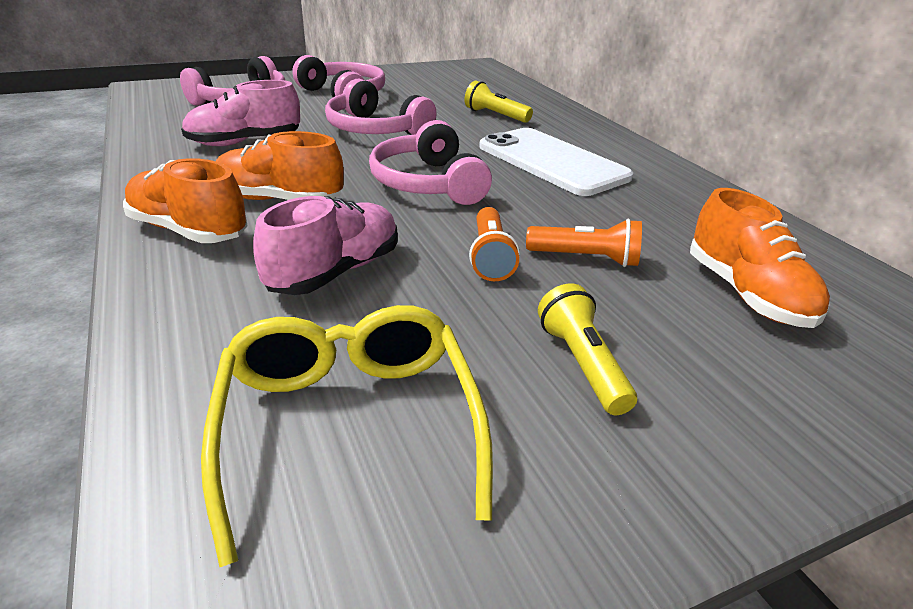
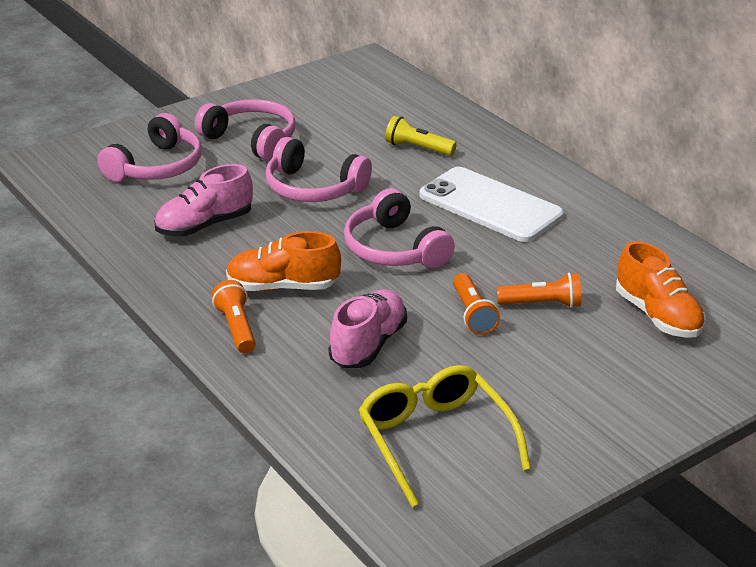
camera: 10 degrees left, 0 degrees up
(189, 231) = (236, 328): orange shoe -> orange flashlight
(581, 364) = (556, 383): yellow flashlight -> none

